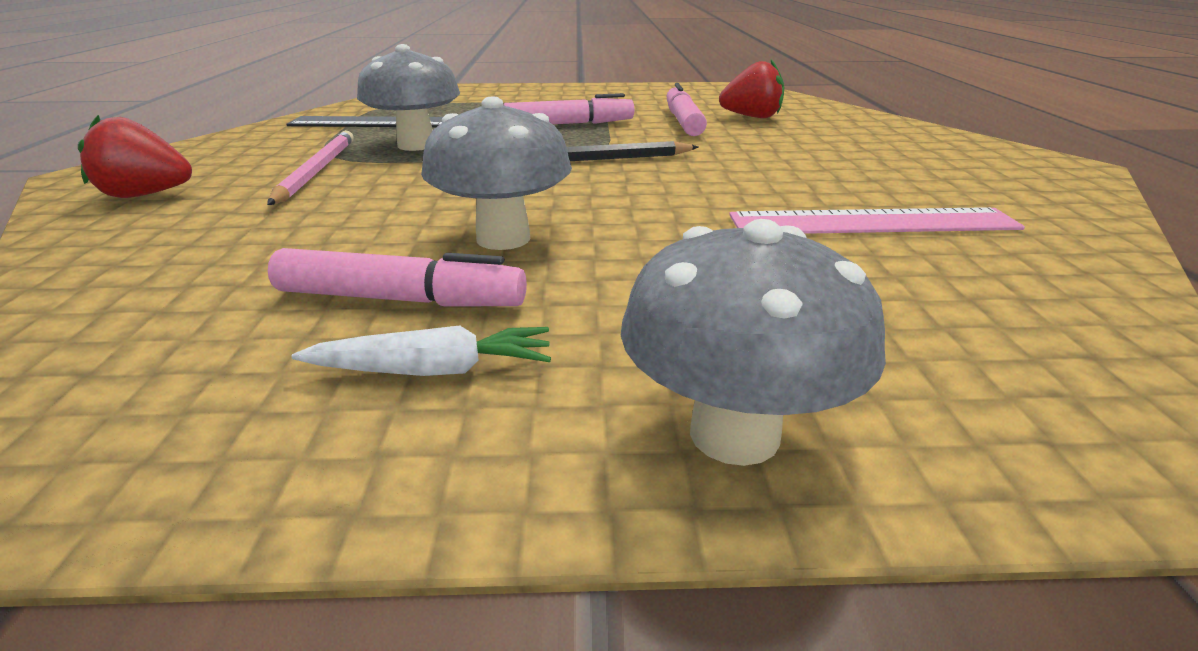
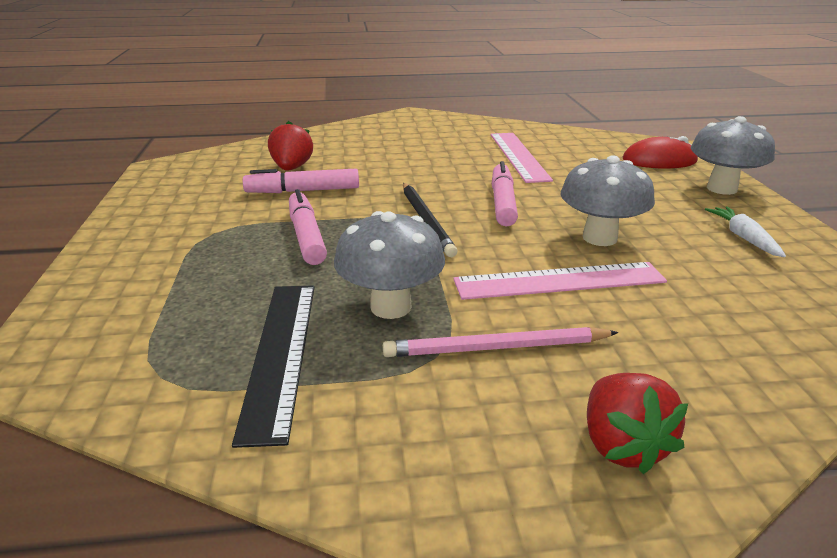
camera: 95 degrees left, 0 degrees up
(400, 300) = (697, 255): pink marker -> pink marker (503, 202)
(405, 203) = (559, 281): none -> pink ruler
(951, 382) = (659, 160): none -> red mouse

